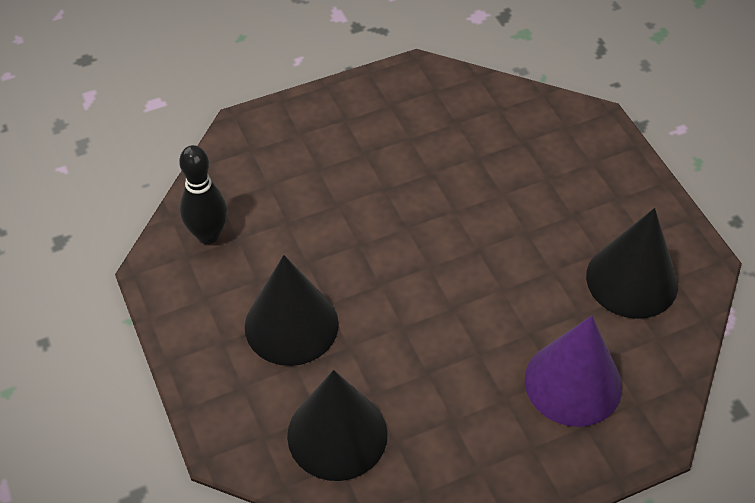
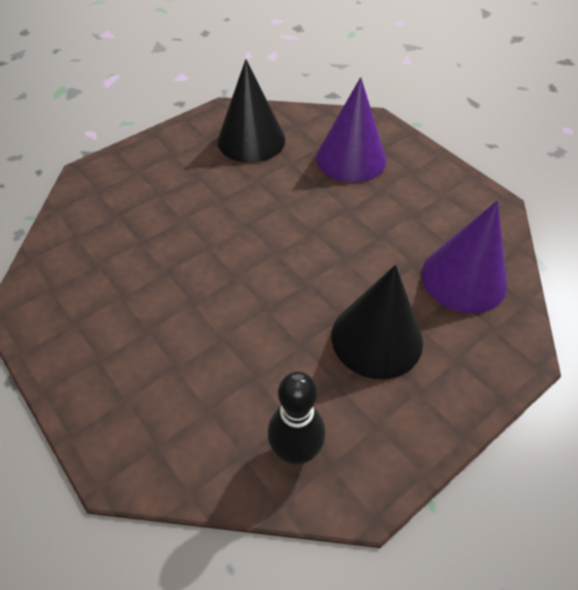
camera: 105 degrees left, 0 degrees up
(337, 434) = (464, 278): black cone -> purple cone

